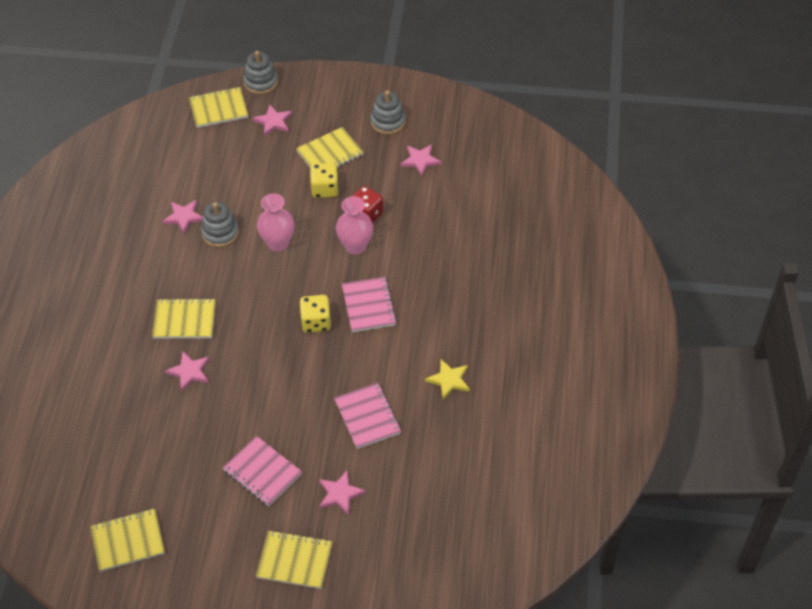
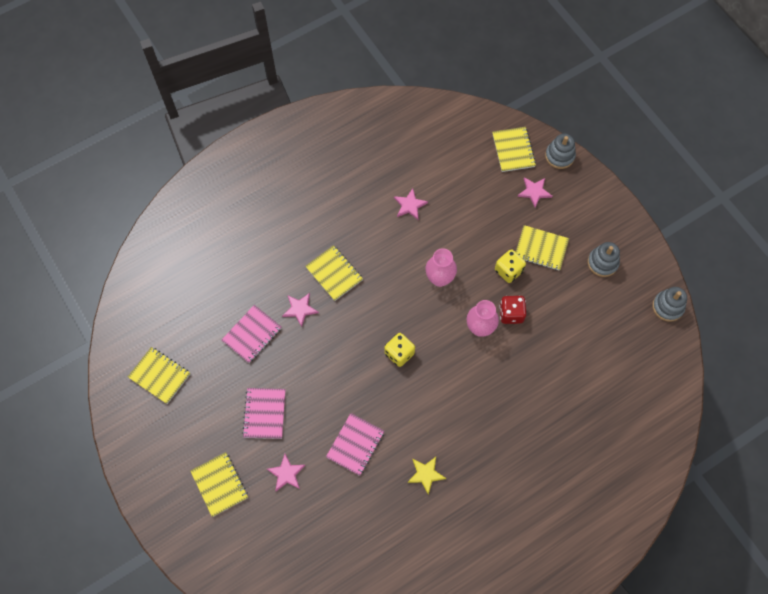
camera: 50 degrees right, 15 degrees up
(218, 109) = (513, 150): yellow notebook -> yellow notebook turned 45 degrees clockwise
(220, 233) = (416, 237): grey stacking toy -> grey stacking toy (667, 307)
(369, 306) = (440, 375): pink notebook -> pink notebook (252, 334)
(420, 160) = (589, 311): pink star -> none

